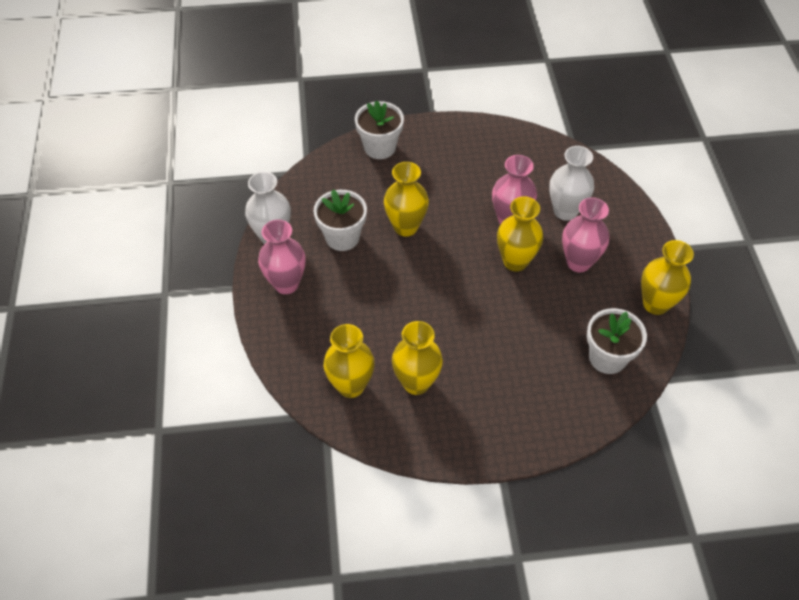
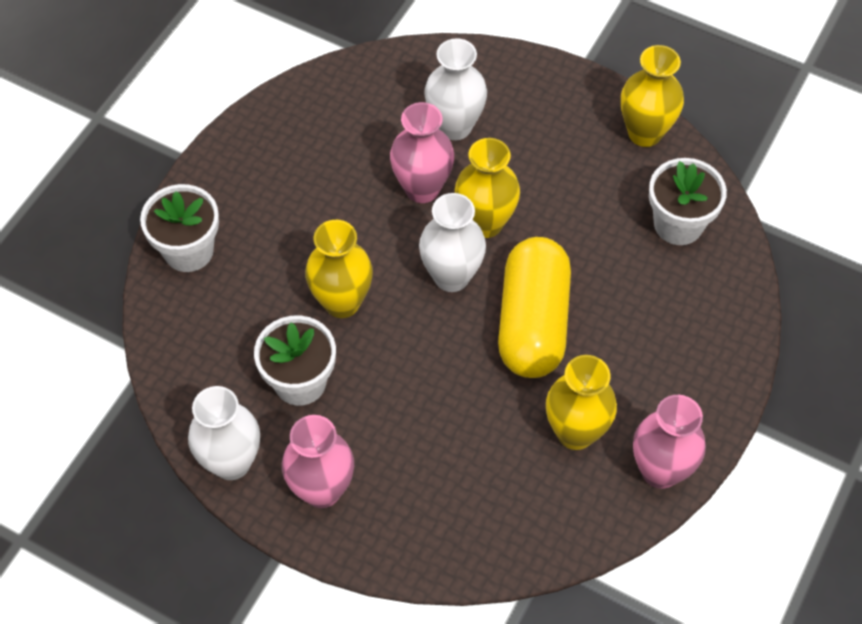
camera: 55 degrees left, 5 degrees up
(351, 386) = (529, 505): yellow vase -> none
(466, 265) = (451, 276): none -> white vase
(470, 321) = (532, 322): none -> yellow capsule
(578, 262) = (535, 163): pink vase -> pink vase (660, 470)

